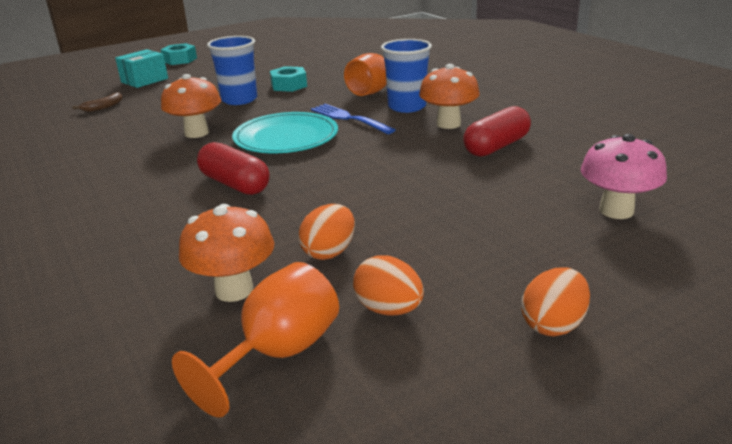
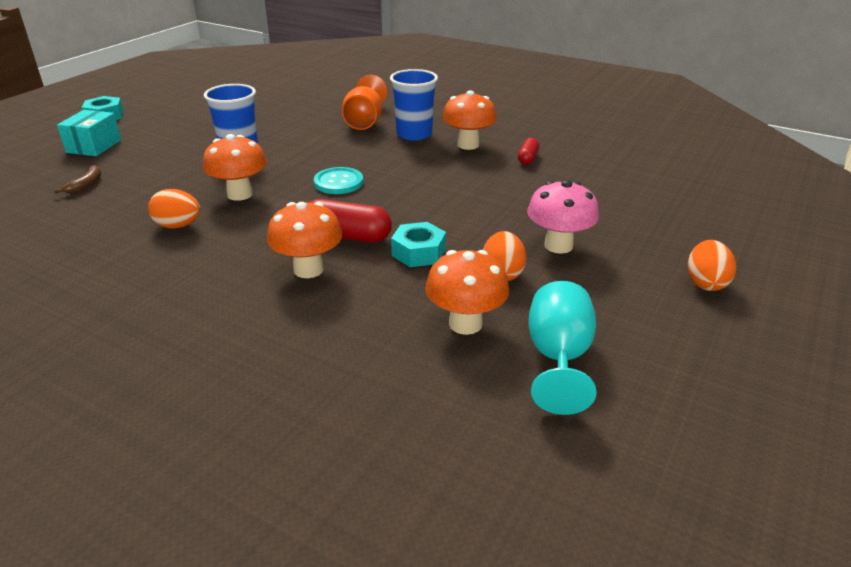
camera: 30 degrees left, 5 degrees up
(168, 205) = (308, 269): none -> orange mushroom
(278, 353) = (558, 358): orange goblet -> turquoise goblet
(286, 137) = (338, 182): turquoise plate -> turquoise button
(289, 85) = (273, 129): turquoise nut -> turquoise nut (418, 252)
(349, 118) = (376, 154): blue fork -> none
(388, 309) = (595, 304): orange egg -> orange egg (178, 226)
(496, 146) = (528, 158): red capsule -> red capsule, size x0.56
(616, 211) = (661, 193): pink mushroom -> pink mushroom (558, 245)

